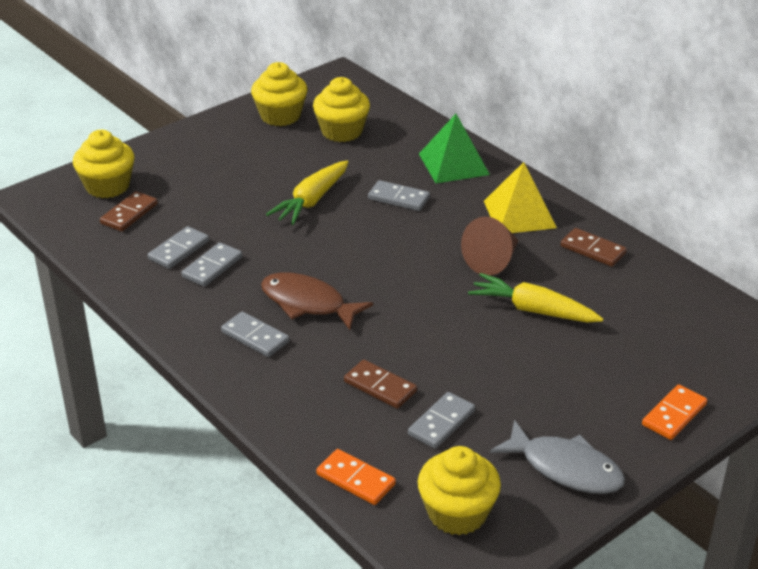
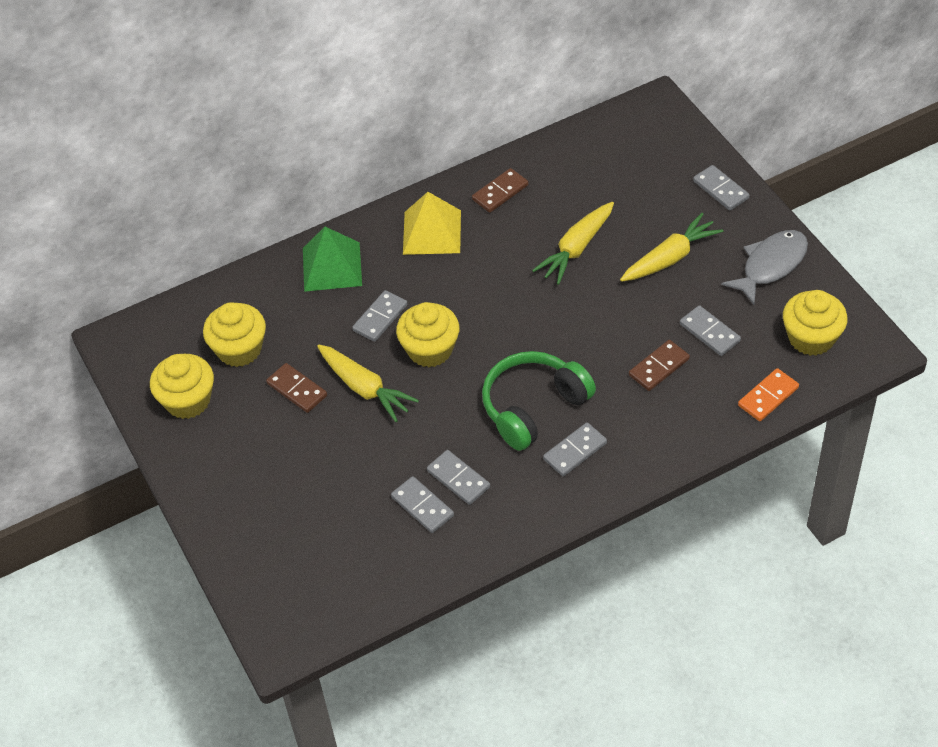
camera: 75 degrees left, 15 degrees up
(107, 186) = (283, 570): yellow cupcake -> yellow cupcake (430, 350)
(129, 214) = (344, 549): brown domino -> brown domino (297, 389)
(308, 303) = (533, 407): brown fish -> green headphones
(493, 261) = (499, 263): brown cone -> none
(545, 381) = (670, 258): none -> yellow carrot
(674, 415) = (721, 190): orange domino -> grey domino

